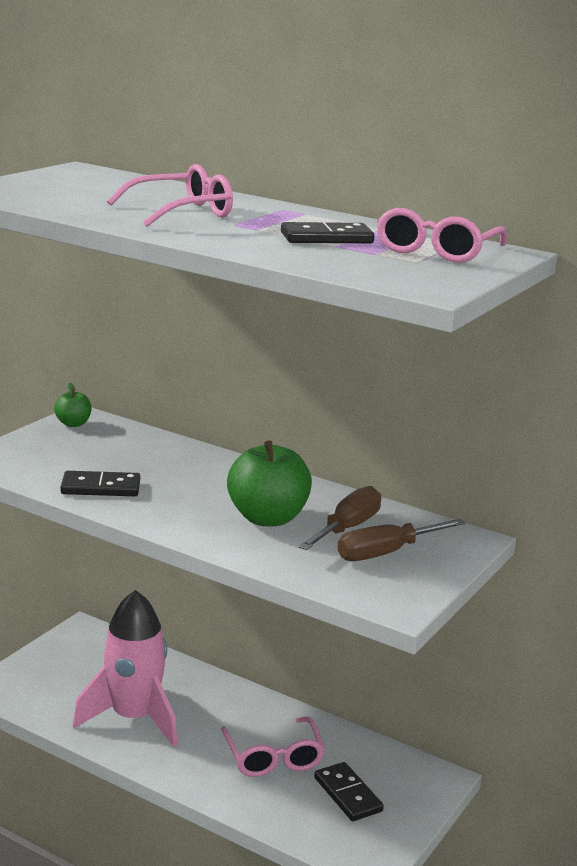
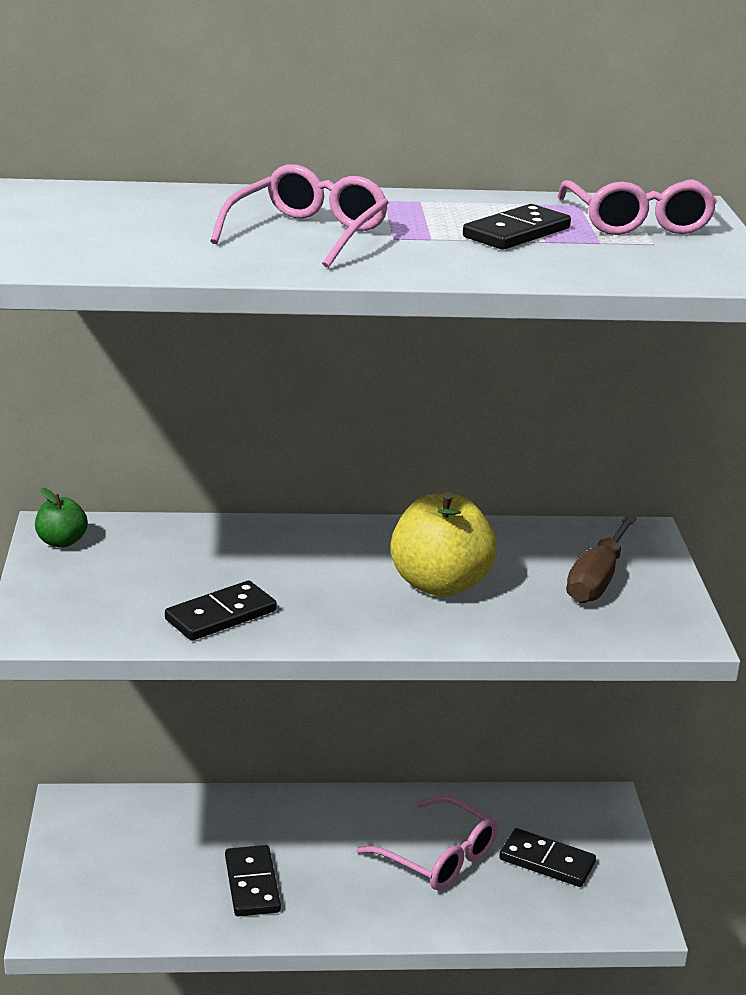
camera: 35 degrees left, 5 degrees up
(133, 718) = (252, 884): pink rocket -> black domino
(267, 518) = (440, 584): green apple -> yellow apple
(347, 528) = (526, 565): brown screwdriver -> none

